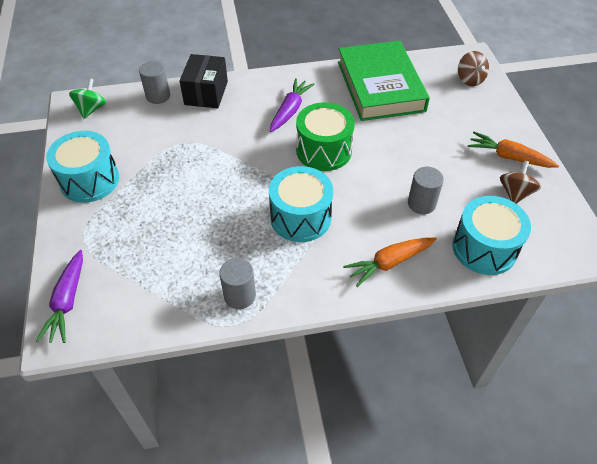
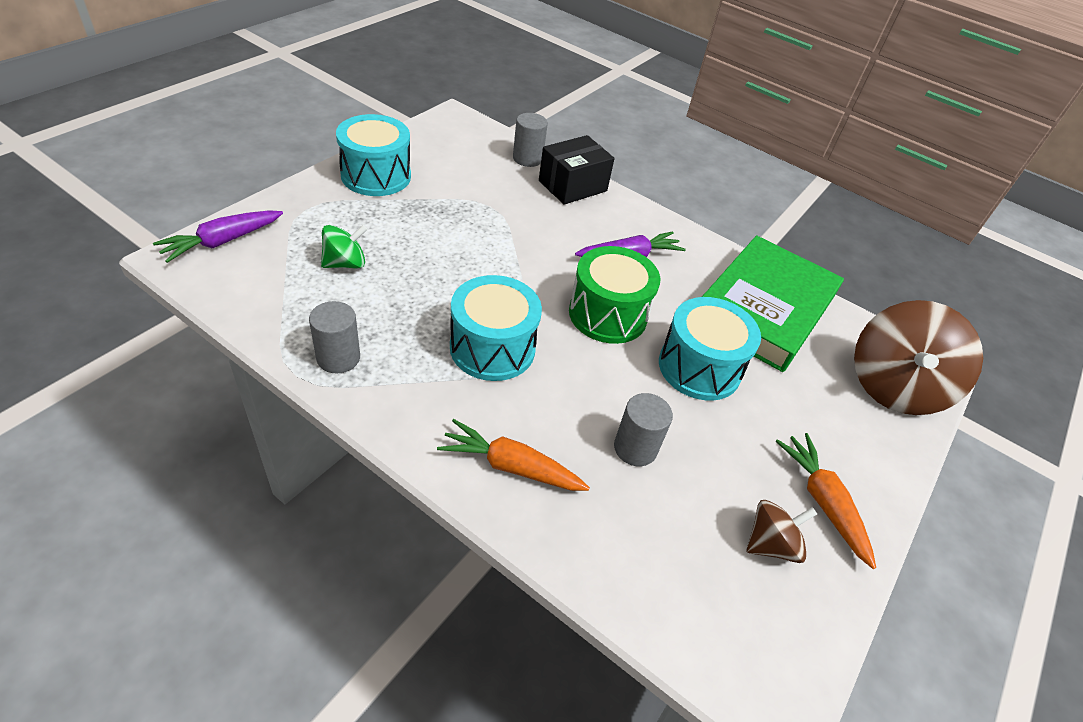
camera: 40 degrees right, 5 degrees down
(91, 109) = (460, 130): green spinning top -> green spinning top (345, 263)
(470, 79) = (894, 386): brown spinning top -> brown spinning top, size x1.99
(484, 248) = (638, 558): turquoise drum -> turquoise drum (699, 367)

